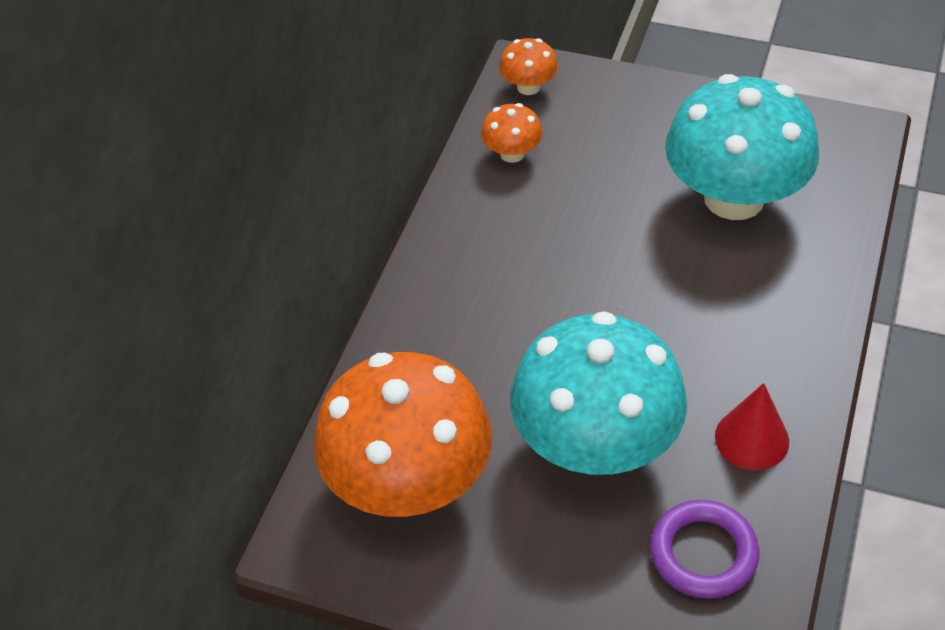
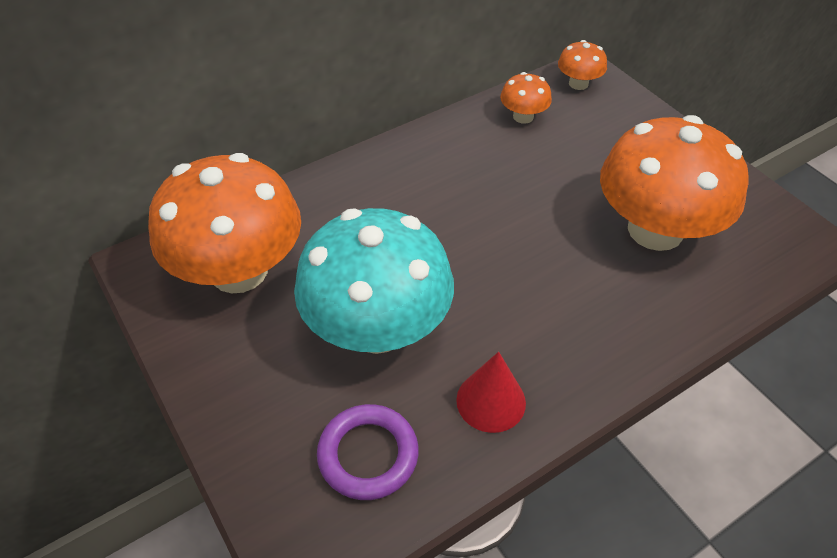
camera: 35 degrees right, 0 degrees up
(734, 198) = (655, 230): turquoise mushroom -> orange mushroom

